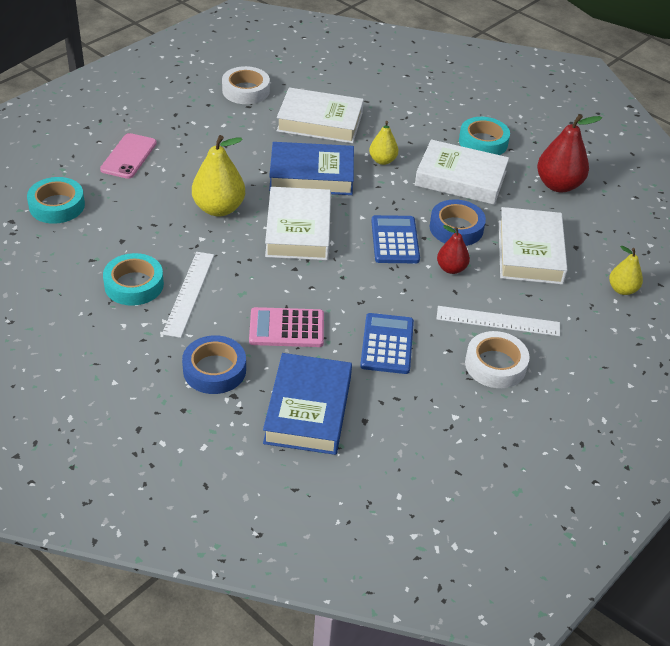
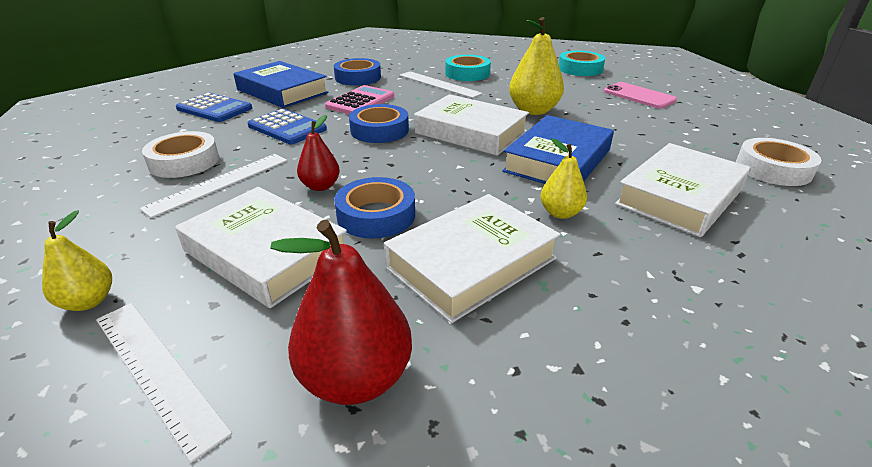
camera: 125 degrees right, 10 degrees down
(340, 283) = (379, 130): none -> blue tape
(395, 240) = (402, 171): blue calculator -> blue calculator (214, 109)
(483, 142) = (559, 339): turquoise tape -> none
(616, 238) = (156, 371): none -> white ruler

